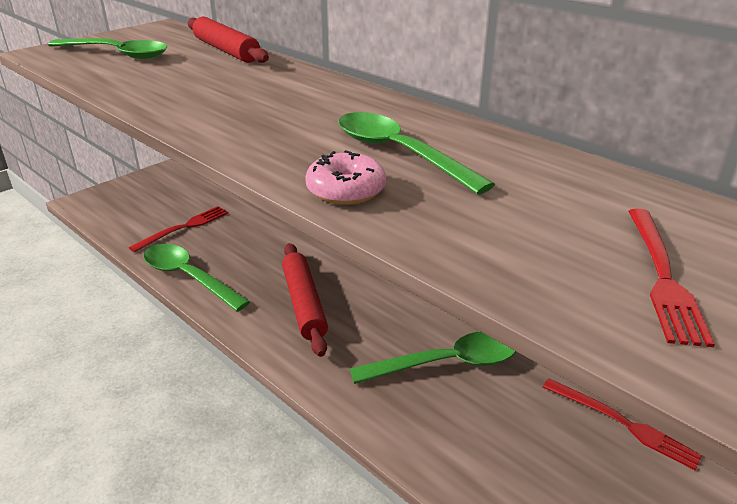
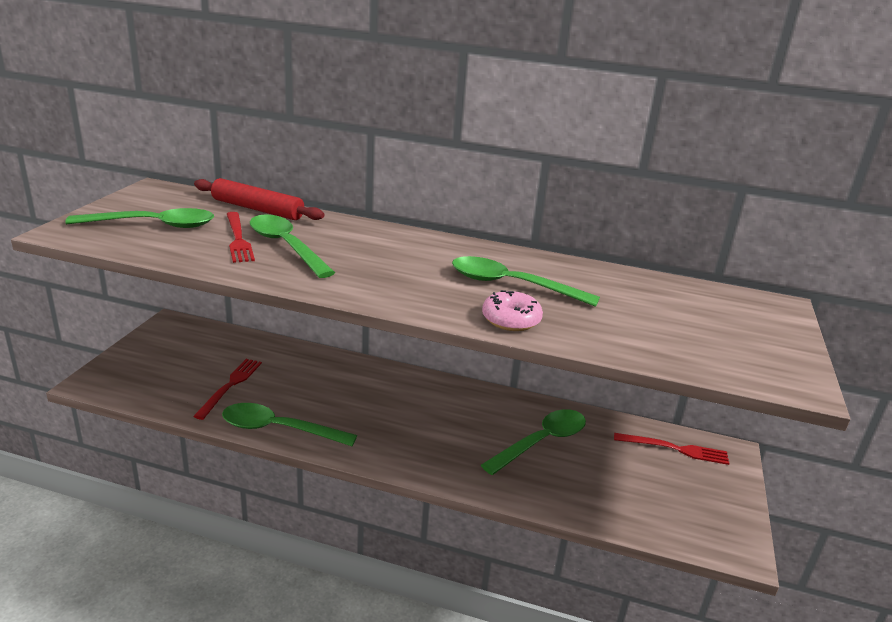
camera: 30 degrees left, 5 degrees down
(205, 84) = (286, 246): none -> green spoon
(304, 304) = (401, 426): red rolling pin -> none
(662, 276) = (735, 338): red fork -> red fork (238, 239)

